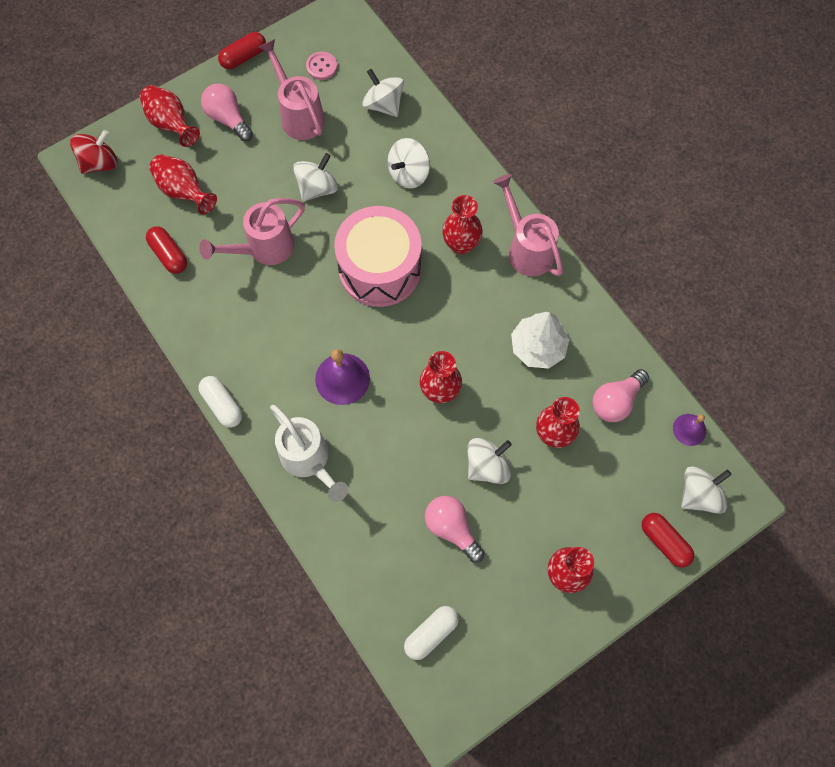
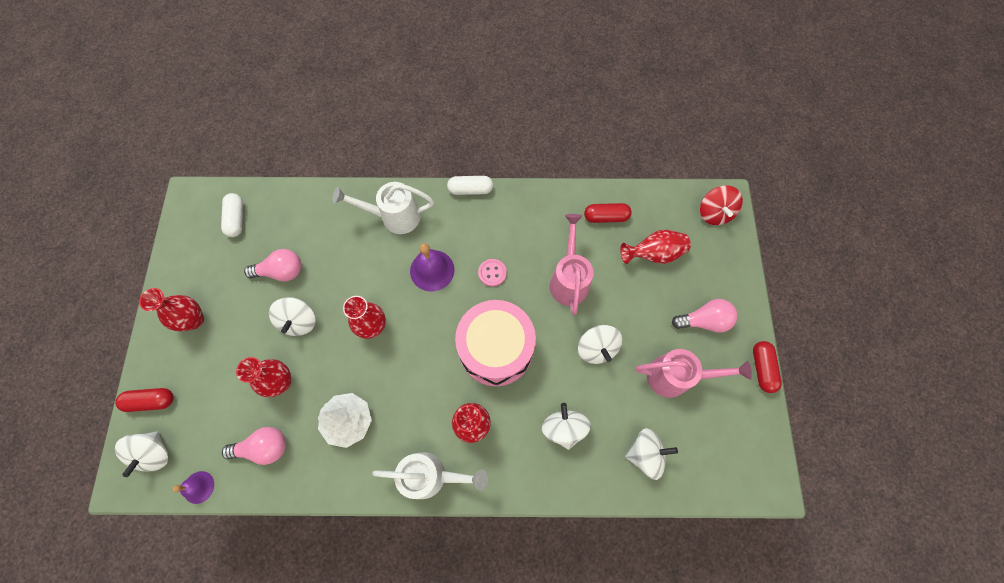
camera: 125 degrees right, 0 degrees up
(171, 124) = (722, 278): red vase -> none
(321, 67) = (716, 427): pink button -> pink button (492, 273)
(526, 249) = (431, 476): pink watering can -> white watering can
(616, 401) = (264, 447): pink light bulb -> pink light bulb turned 90 degrees clockwise

